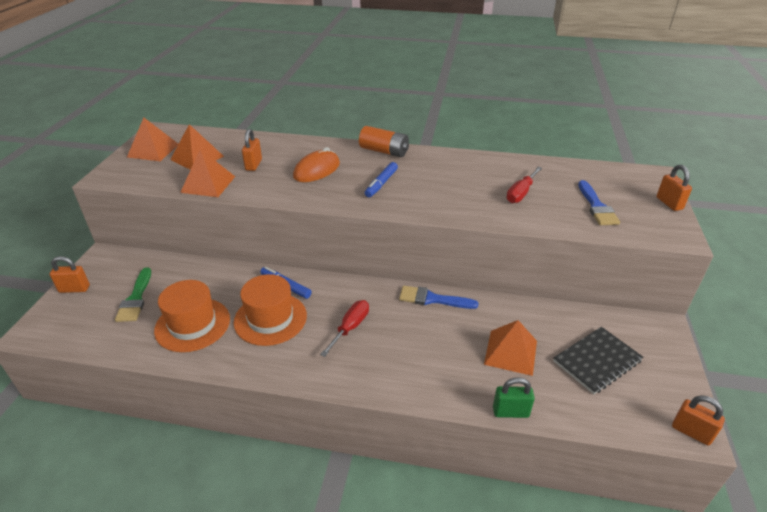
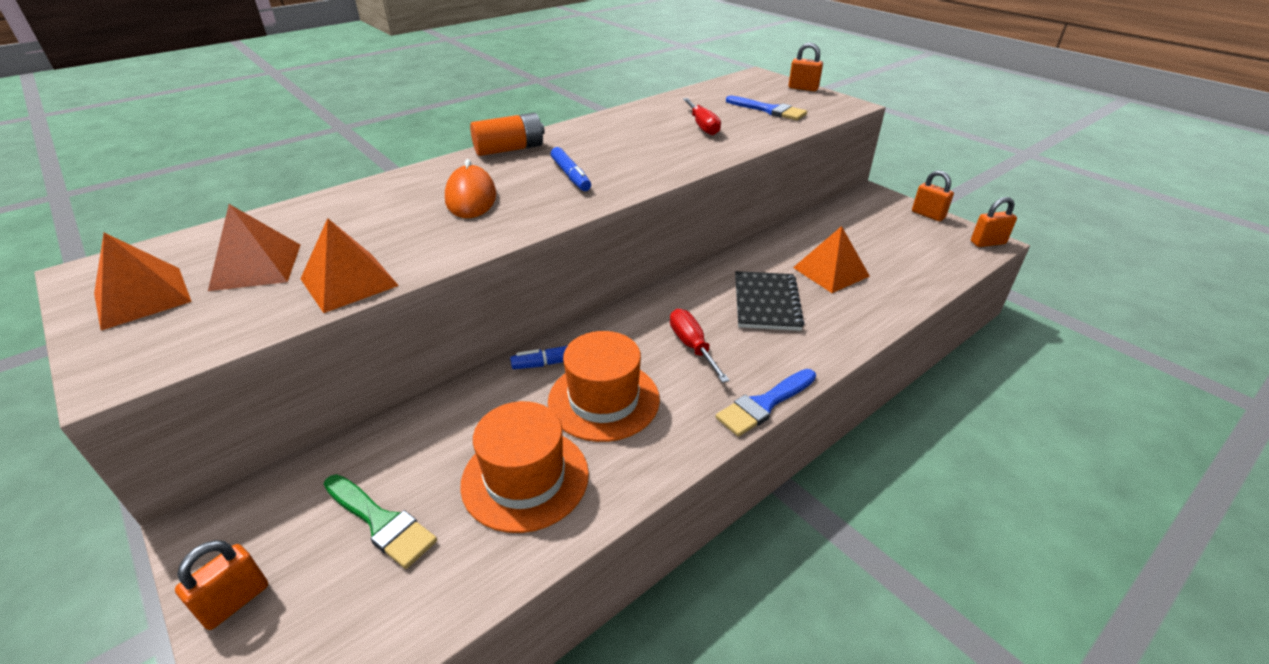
camera: 50 degrees left, 0 degrees up
(253, 165) = (371, 231): orange padlock -> orange padlock (928, 215)
(432, 299) = (712, 275): blue brush -> blue brush (764, 404)
(510, 412) = (903, 309): green padlock -> none
(597, 361) = (881, 239): black notebook -> black notebook (766, 303)

